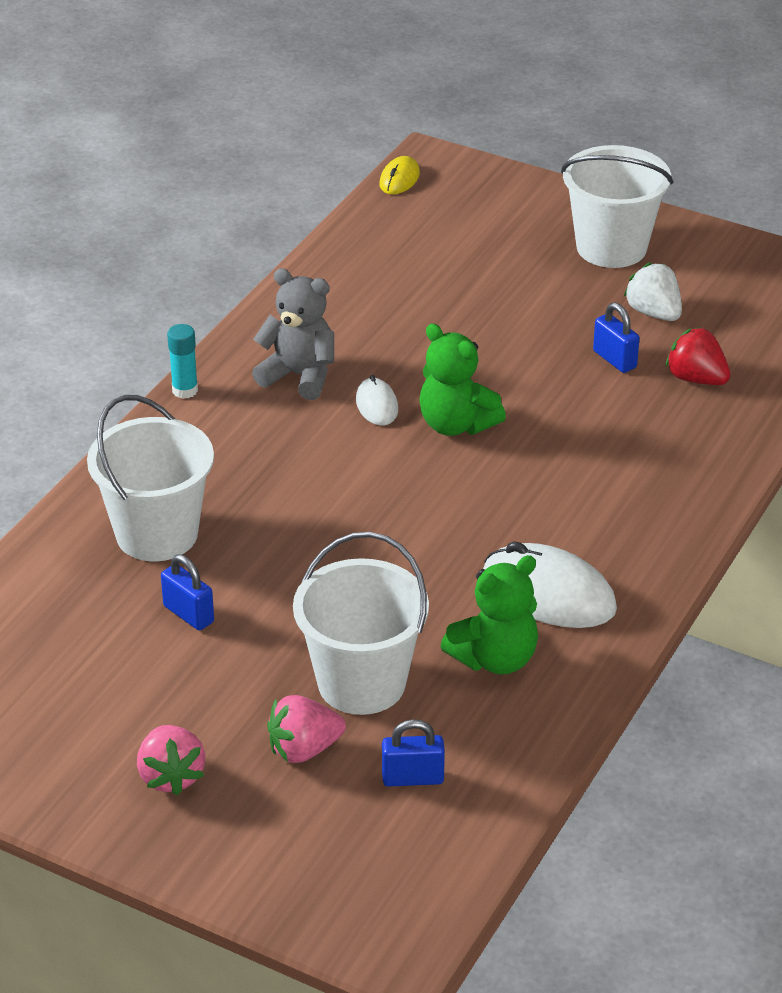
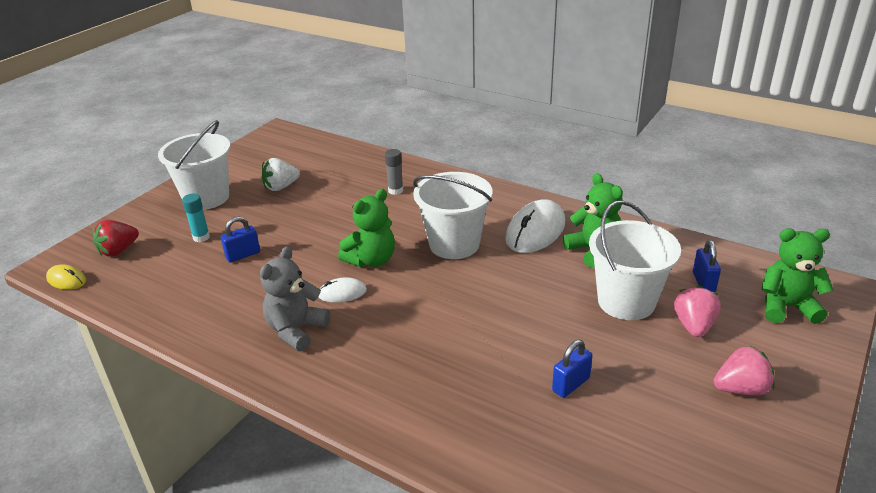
camera: 85 degrees left, 5 degrees down
(157, 534) = (478, 406): white bucket -> white bucket (454, 244)
(185, 390) = (295, 394): turquoise glue stick -> turquoise glue stick (201, 237)
(304, 749) = (693, 326): pink strawberry -> pink strawberry turned 150 degrees counterclockwise
(349, 867) = (787, 307): none -> green teddy bear
(614, 359) = (321, 201): blue padlock -> blue padlock (243, 255)
(659, 434) = (395, 190): none -> grey glue stick
(696, 379) = (348, 177): red strawberry -> red strawberry (118, 251)

